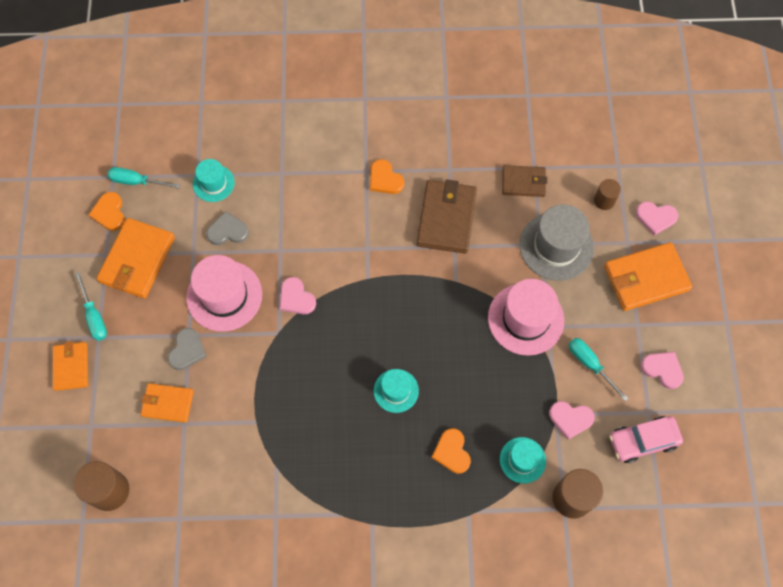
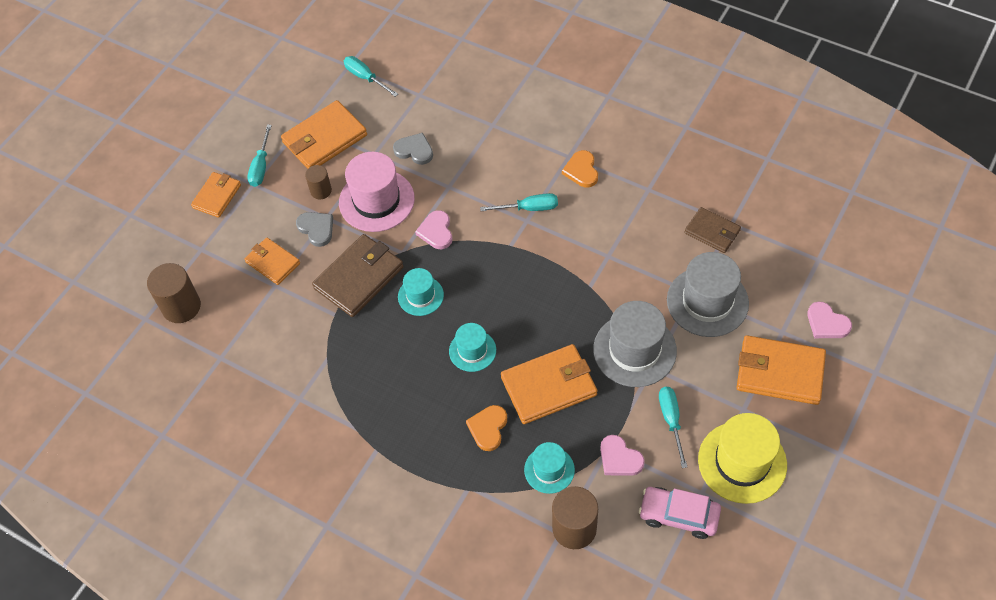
camera: 35 degrees right, 10 degrees down
(109, 213) = (327, 92): orange heart -> none
(187, 350) = (316, 229): grey heart -> grey heart turned 90 degrees counterclockwise
(213, 183) = (428, 107): turquoise hat -> turquoise hat (420, 296)
(362, 236) = (529, 208): none -> turquoise screwdriver
(446, 218) = (617, 229): brown wallet -> brown wallet (359, 278)
(478, 388) = (549, 386): none -> orange wallet
(525, 319) = (634, 350): pink hat -> grey hat
(604, 201) = (783, 284): brown cylinder -> brown cylinder (321, 190)
(662, 369) = (742, 462): pink heart -> yellow hat

